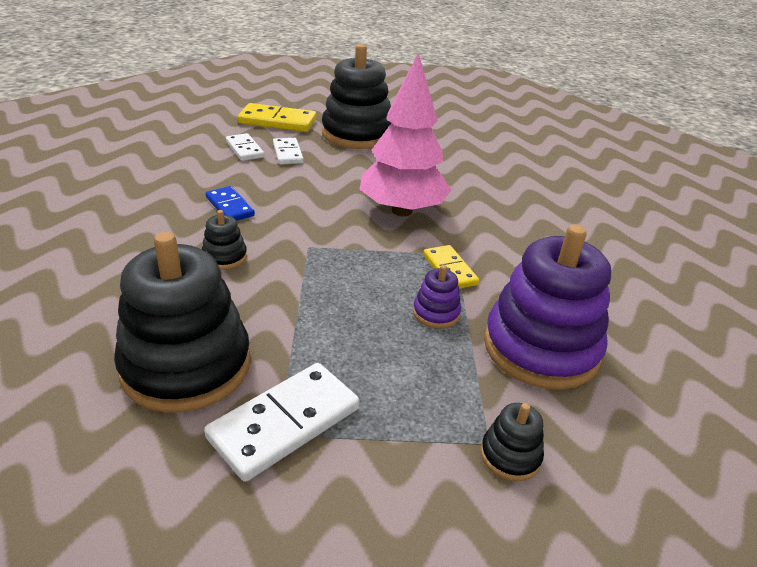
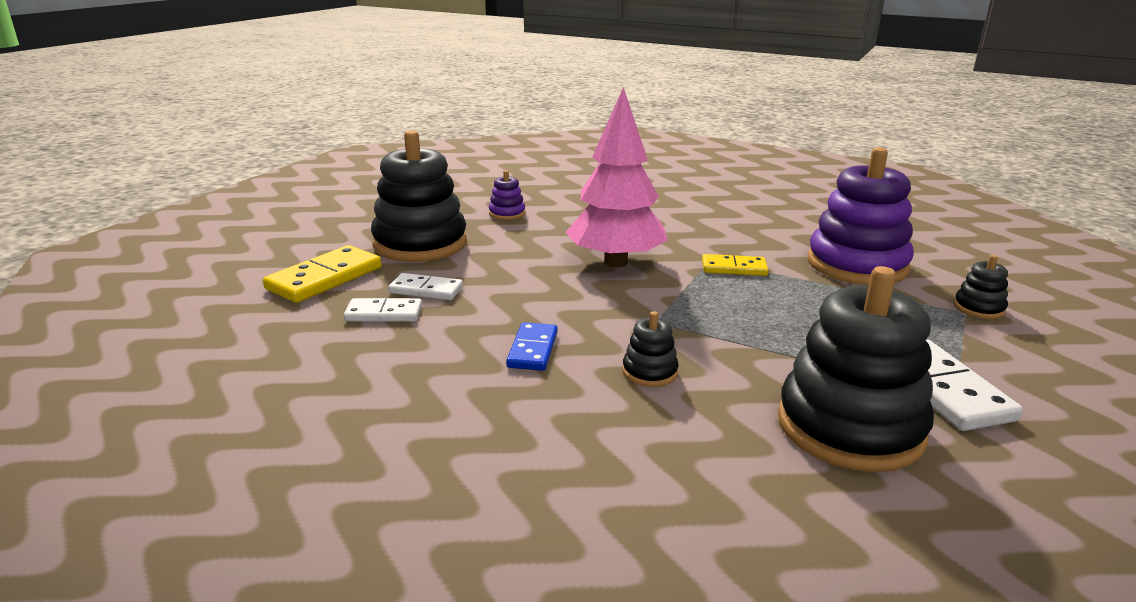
camera: 60 degrees left, 10 degrees down
(229, 207) = (533, 350): blue domino -> blue domino turned 75 degrees counterclockwise
(436, 313) = (798, 290): purple stacking toy -> purple stacking toy (507, 213)

